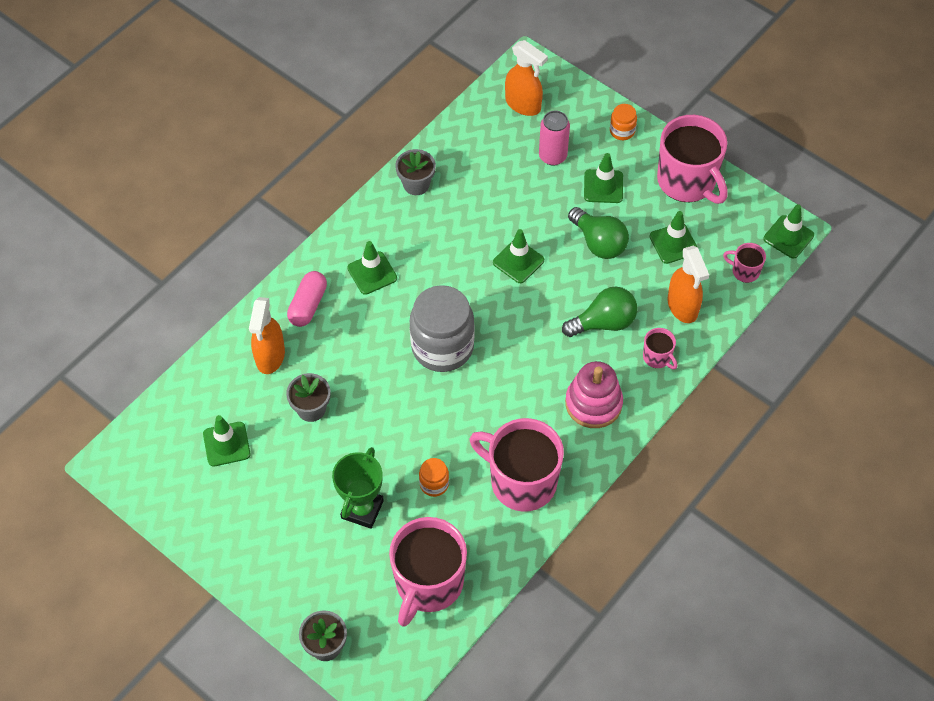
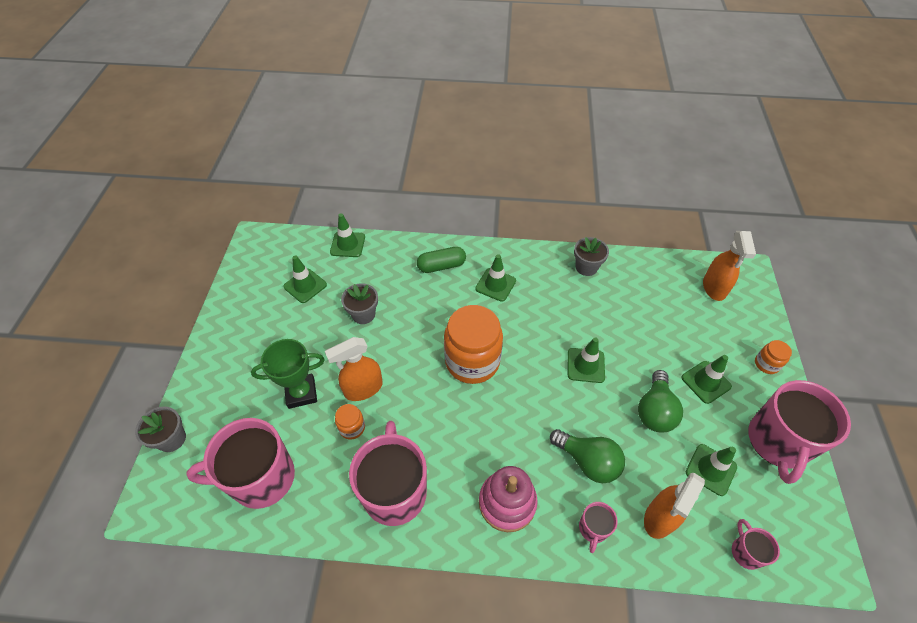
camera: 55 degrees right, 5 degrees down
(270, 356) = (387, 269): orange spray bottle -> orange spray bottle (363, 389)
(308, 305) = (441, 266): pink capsule -> green capsule
(442, 347) = (472, 361): grey jar -> orange jar
(552, 156) = (694, 332): pink can -> none
(788, 237) = (820, 571): green traffic cone -> green traffic cone (347, 244)

